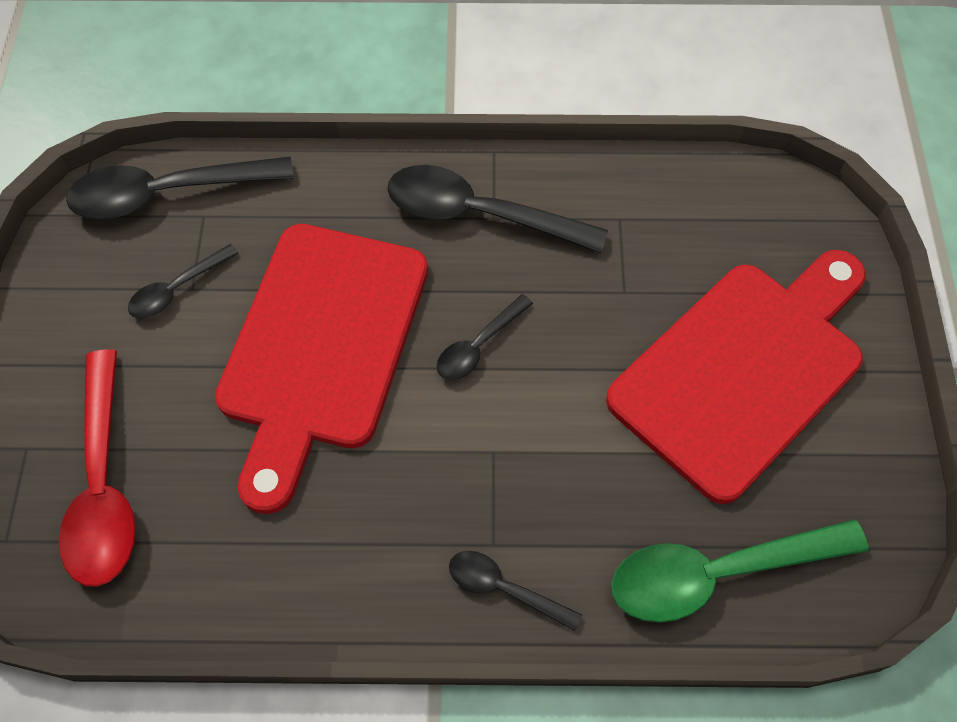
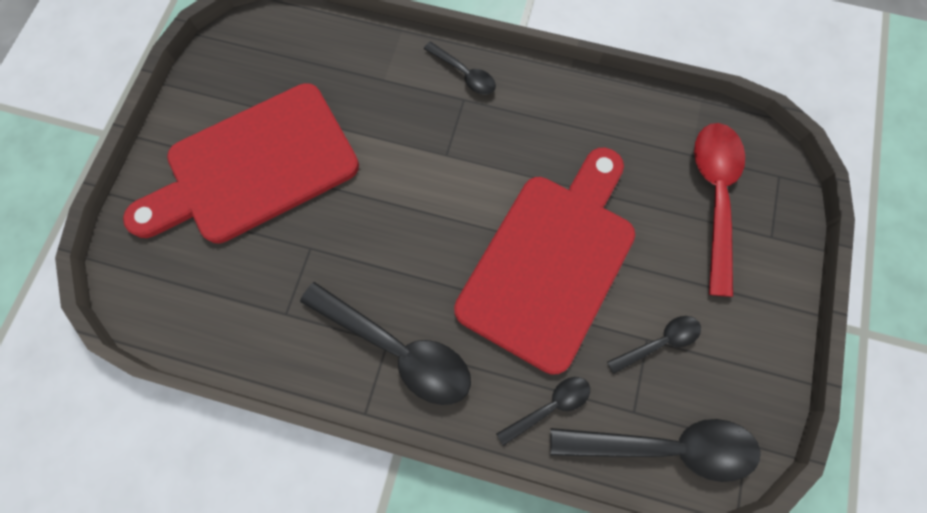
camera: 165 degrees left, 10 degrees up
(479, 345) = (433, 233): black spoon -> black spoon (549, 407)
(719, 572) = (334, 53): green spoon -> none

